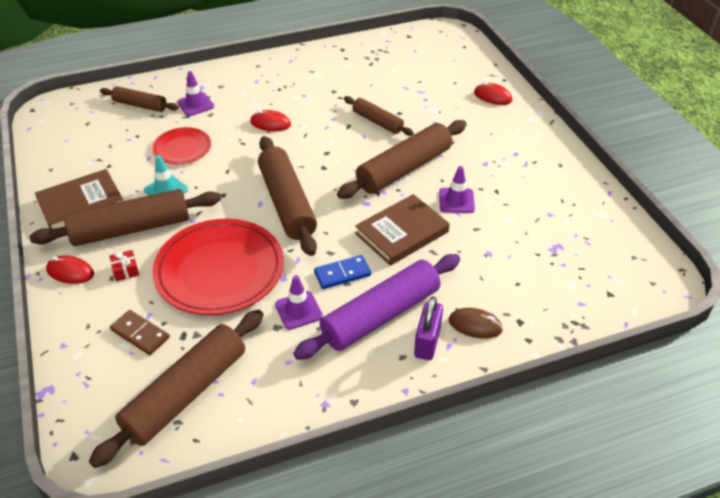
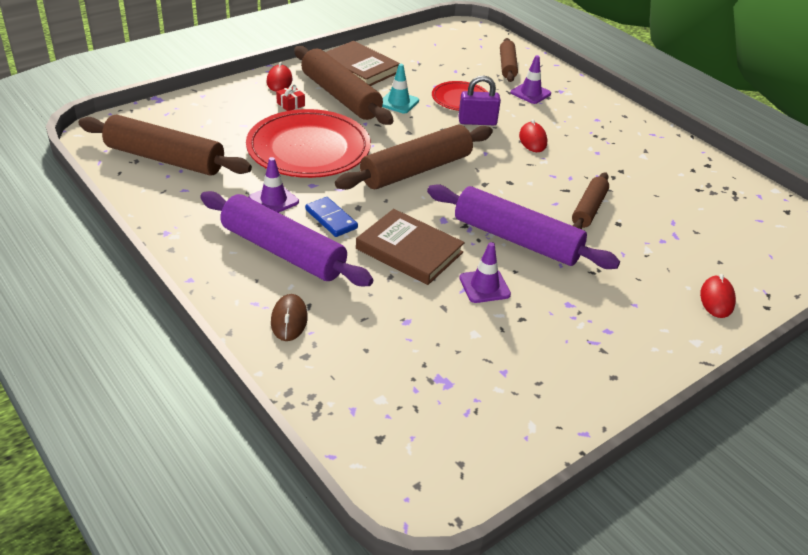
camera: 70 degrees right, 5 degrees down
(140, 334) = (222, 125): brown domino -> none
(404, 169) = (516, 239): brown rolling pin -> purple rolling pin
(427, 342) = (255, 287): purple padlock -> purple padlock (477, 122)

